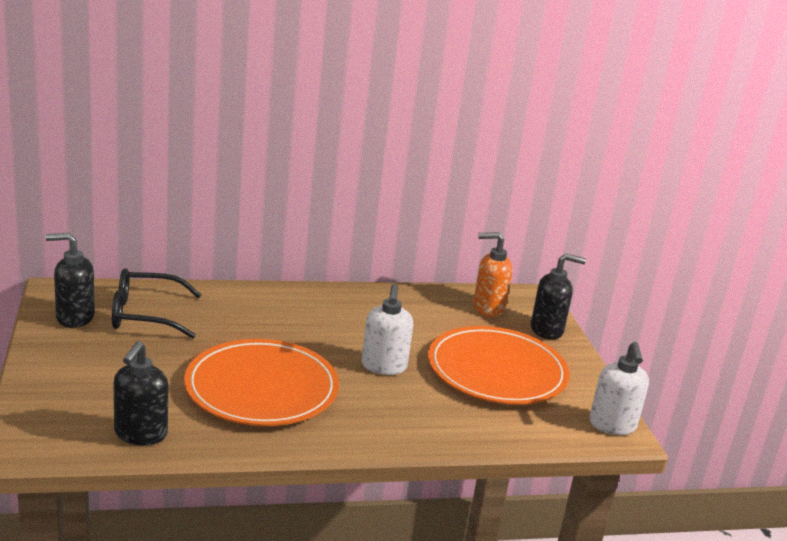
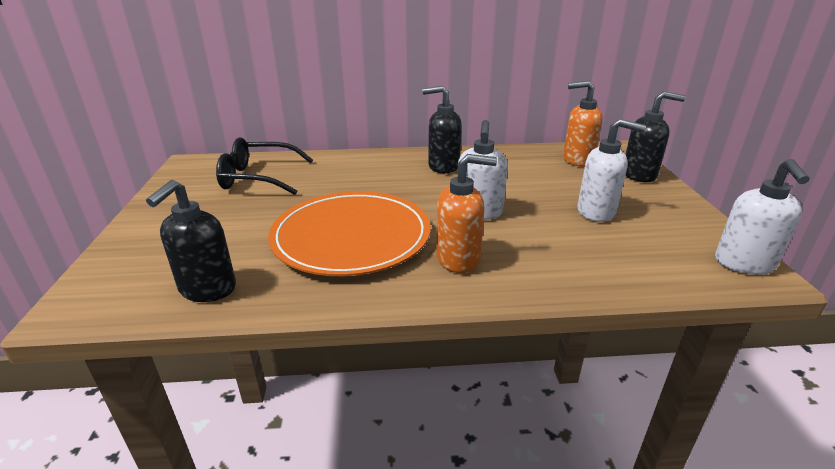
camera: 10 degrees right, 5 degrees up
(74, 317) = (194, 182): black soap dispenser -> black soap dispenser (443, 166)
(365, 413) = (459, 259): none -> orange soap dispenser
(497, 370) = (596, 212): orange plate -> white soap dispenser

